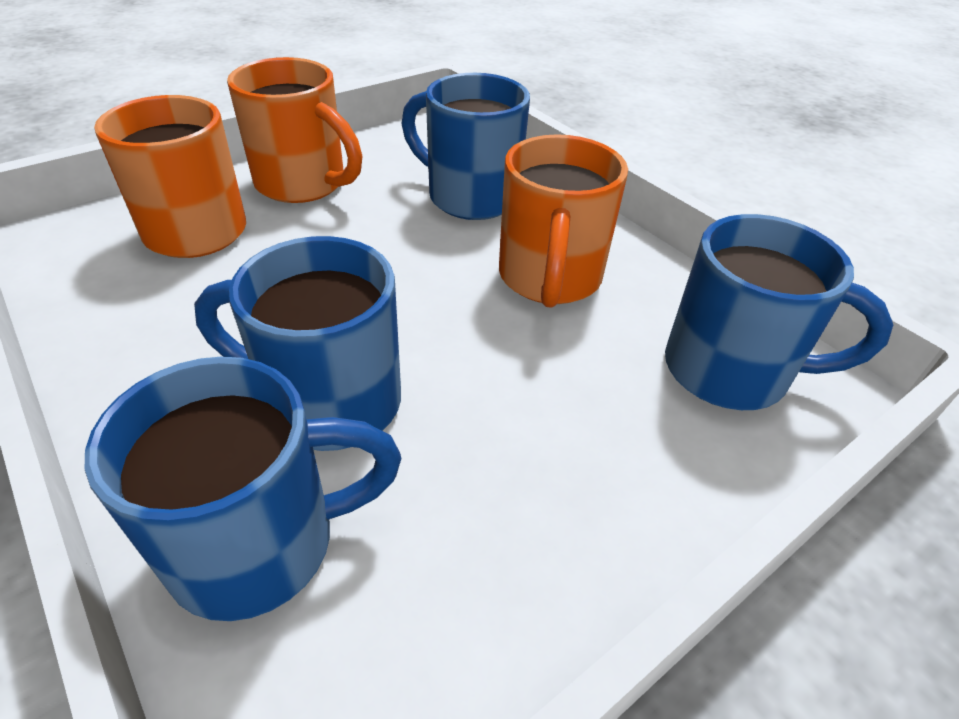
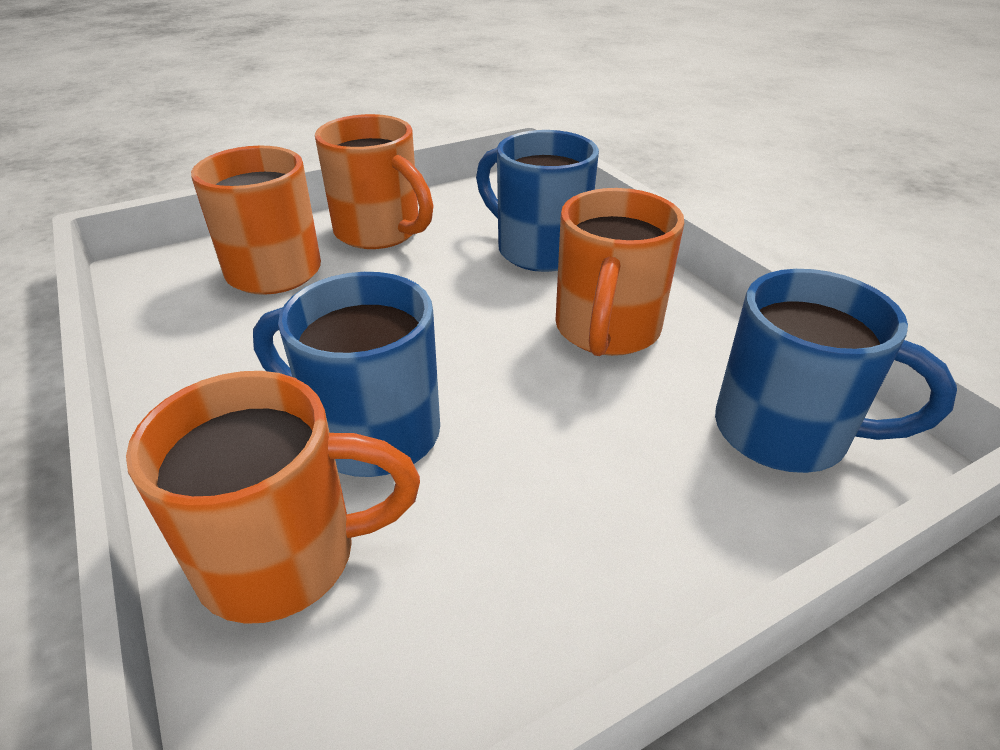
camera: 10 degrees right, 5 degrees down
(260, 543) = (284, 557): blue mug -> orange mug

